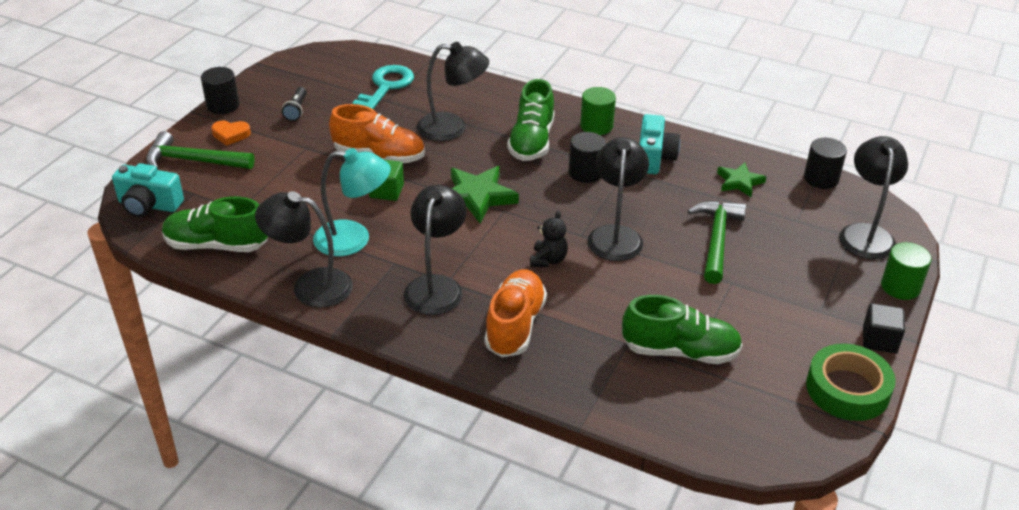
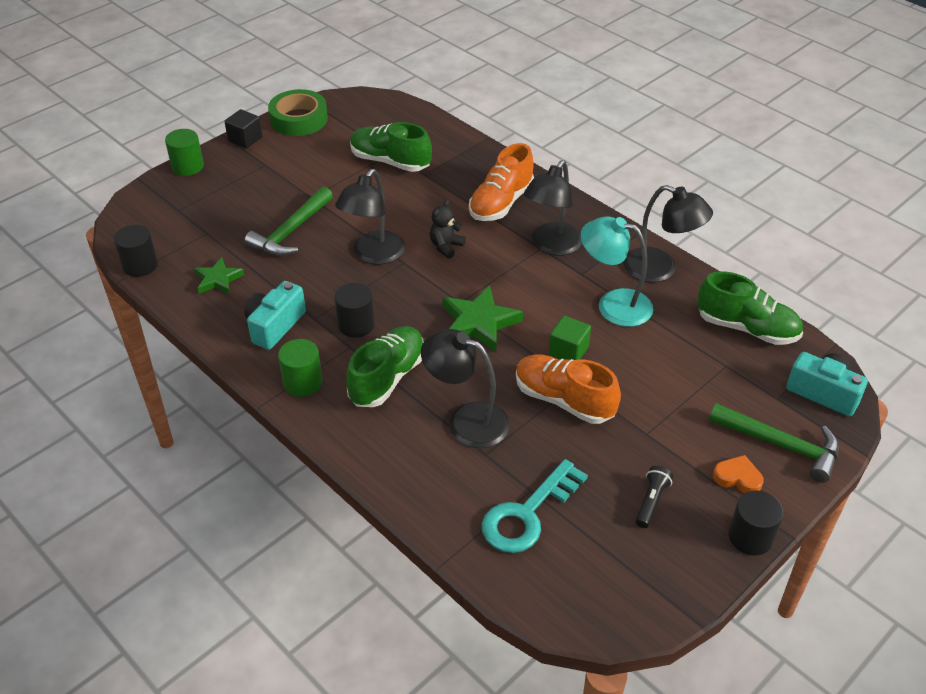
camera: 160 degrees left, 5 degrees up
(865, 233) = (163, 209): black lamp -> none

